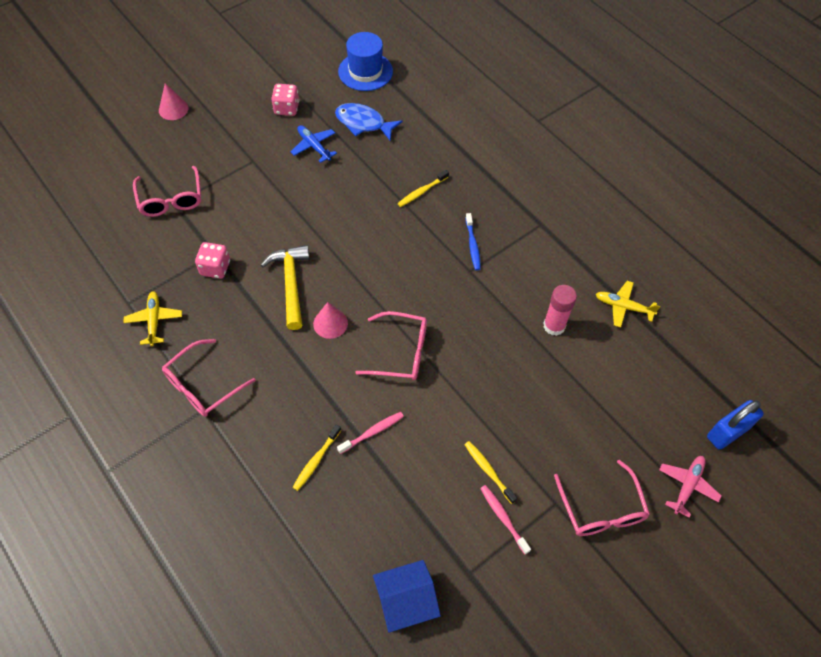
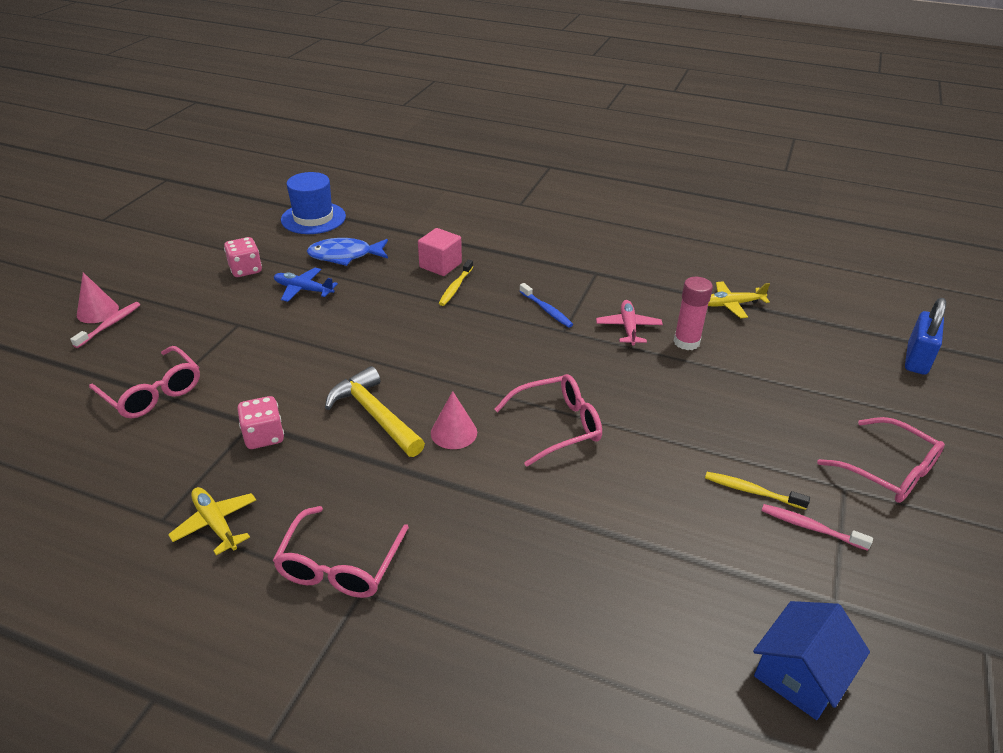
camera: 30 degrees left, 20 degrees down
(316, 460) = (556, 576): yellow toothbrush -> none
(372, 432) = (595, 515): pink toothbrush -> pink toothbrush (109, 325)
(426, 164) = (440, 265): none -> pink cube
(687, 486) = (934, 415): pink plane -> pink plane (628, 328)

